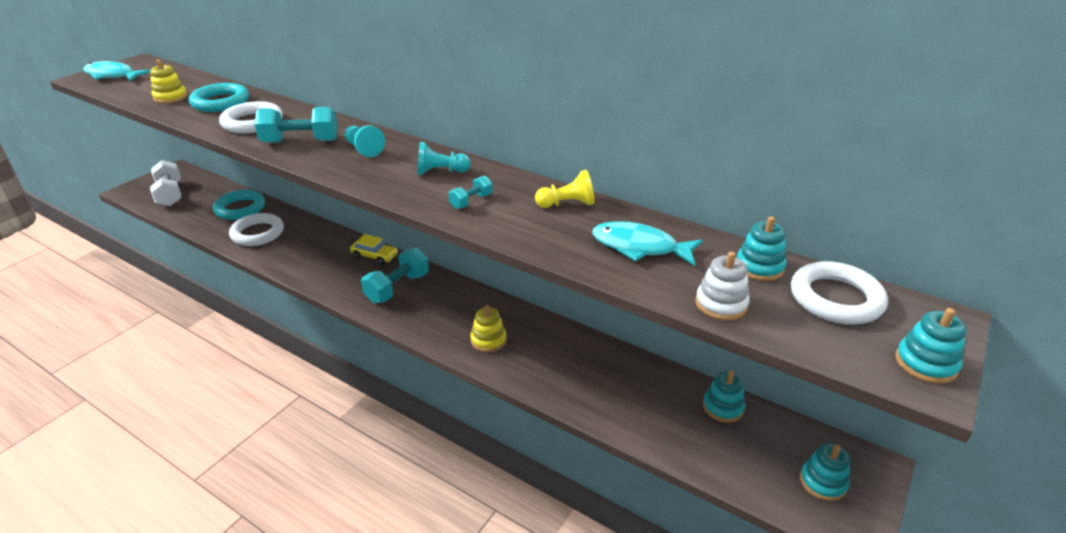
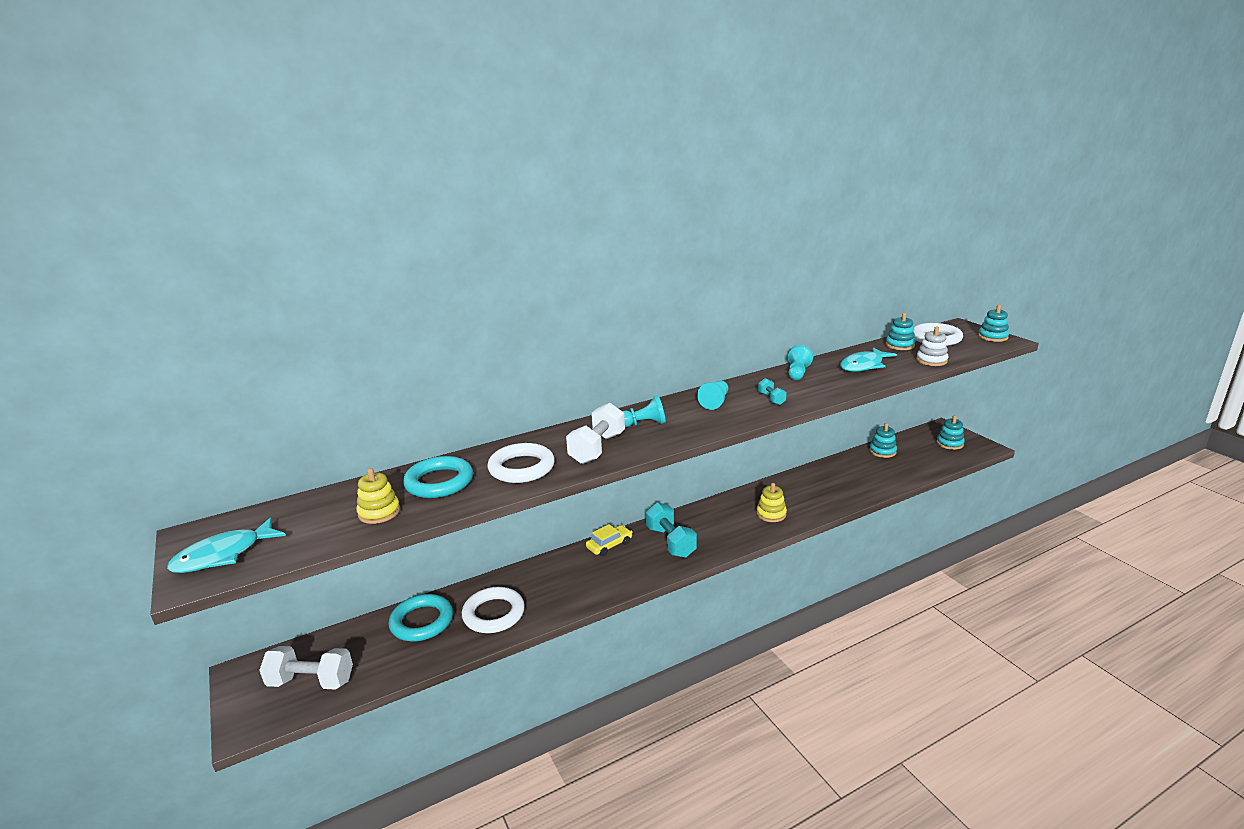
camera: 60 degrees left, 10 degrees down
(300, 141) = (597, 448): turquoise dumbbell -> white dumbbell
(567, 204) = (797, 373): yellow pawn -> turquoise pawn

